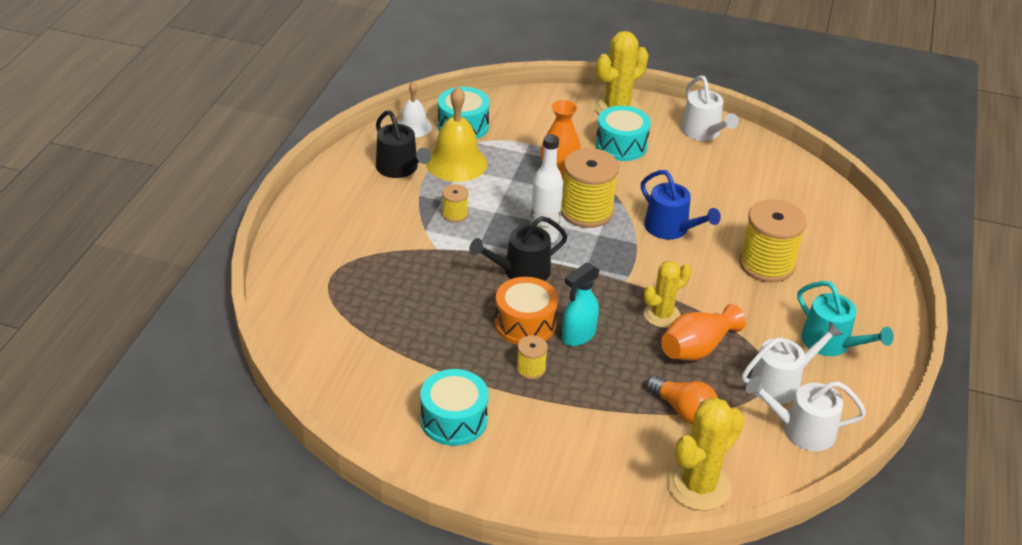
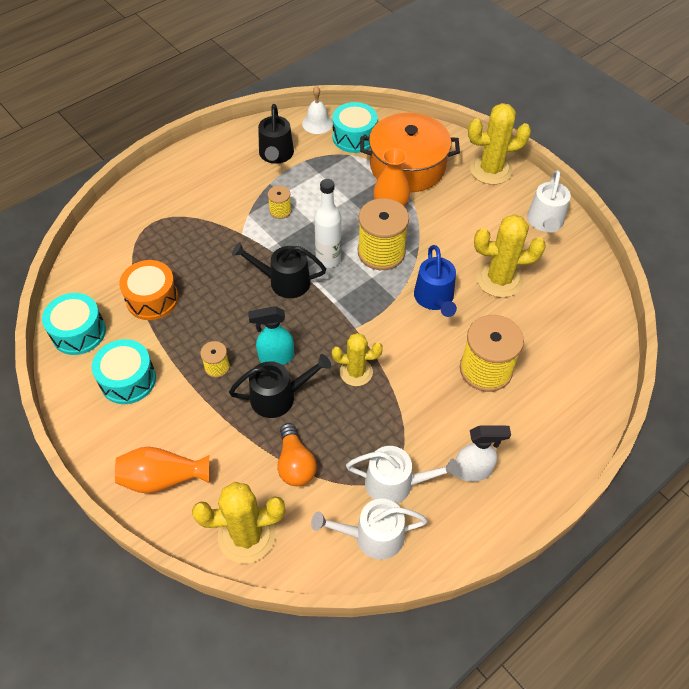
camera: 35 degrees right, 15 degrees up
(456, 163) = (321, 167): yellow bell -> none
(525, 323) = (247, 327): orange drum -> orange drum (152, 299)
(539, 132) = (407, 166): none -> orange pot
(613, 366) = (278, 397): none -> black watering can
(621, 145) = (463, 205): turquoise drum -> turquoise drum (78, 332)
(697, 348) = (356, 416): orange vase -> orange vase (162, 478)
(709, 191) = (499, 279): none -> yellow cactus
(802, 430) = (372, 536): white watering can -> white watering can turned 45 degrees counterclockwise
(831, 343) = (473, 470): turquoise watering can -> white spray bottle

